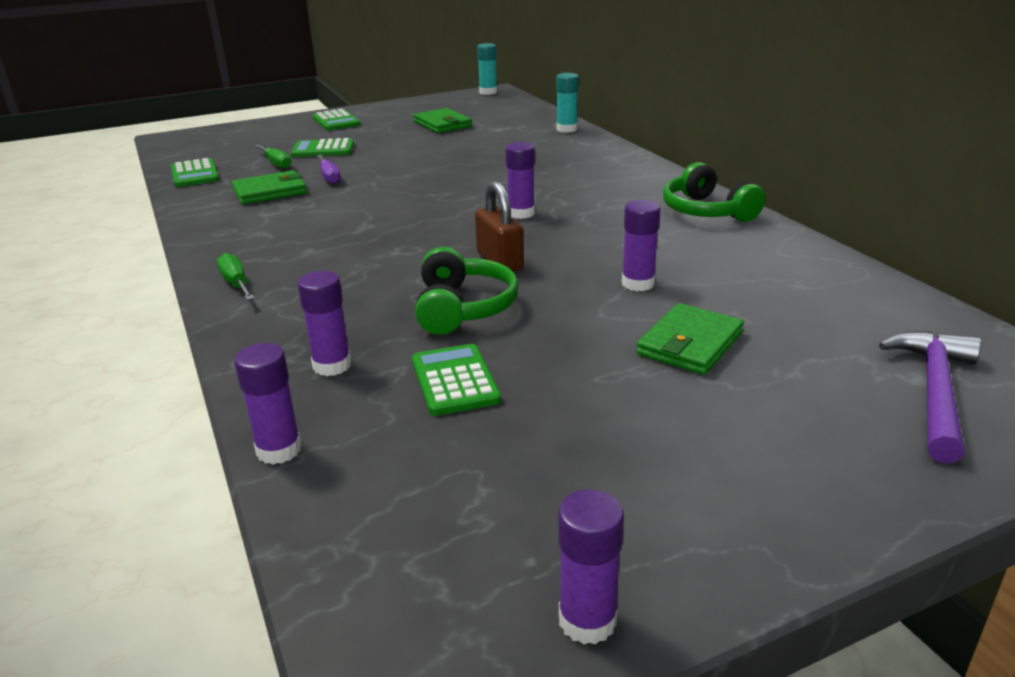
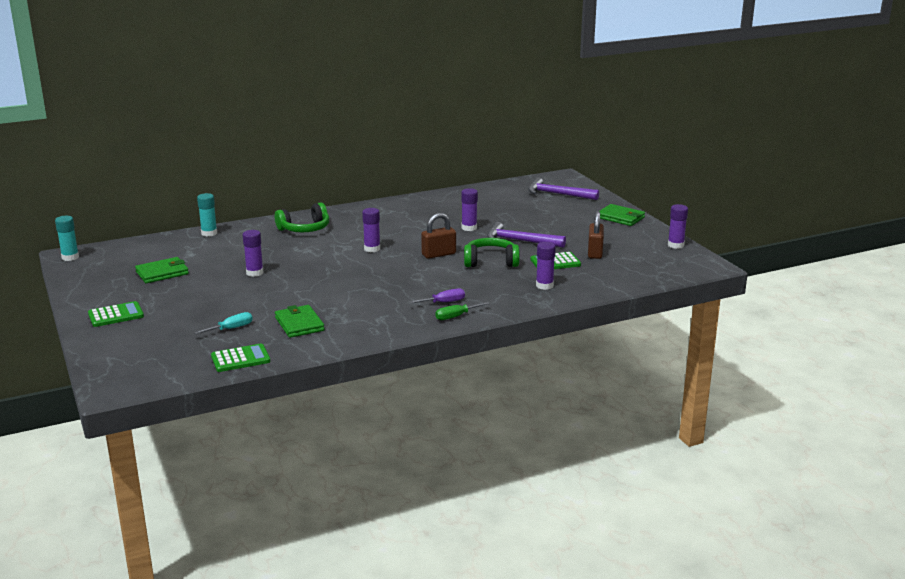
camera: 90 degrees left, 5 degrees down
(276, 164) = (231, 328): green screwdriver -> turquoise screwdriver
(279, 450) = (607, 290): purple glue stick -> purple glue stick (254, 273)
(323, 149) = (203, 314): green calculator -> none
(329, 177) = (276, 306): purple screwdriver -> purple screwdriver (444, 302)
(514, 440) = (595, 252): none -> brown padlock
(578, 337) = (519, 241): none -> purple hammer
(689, 344) = (525, 223): green wallet -> green wallet (620, 217)
(706, 211) = (384, 209): green headphones -> green headphones (305, 229)

